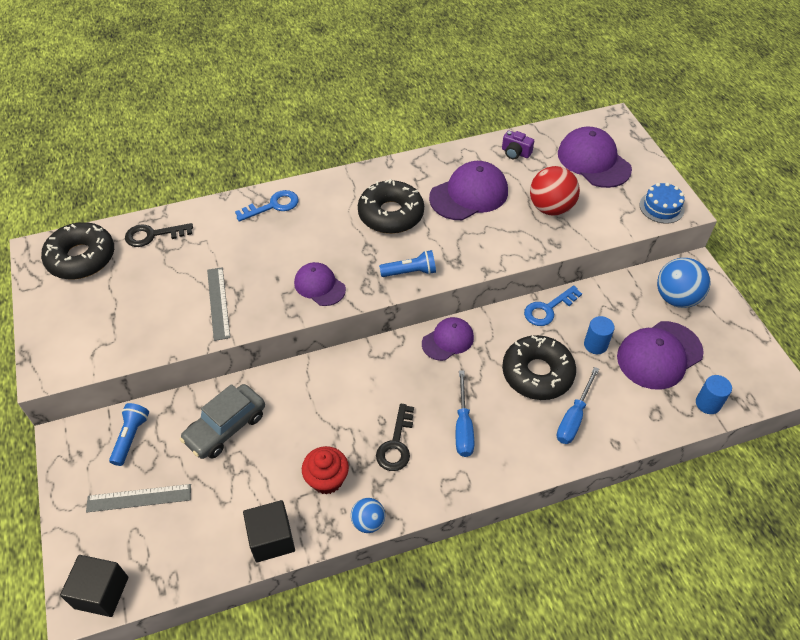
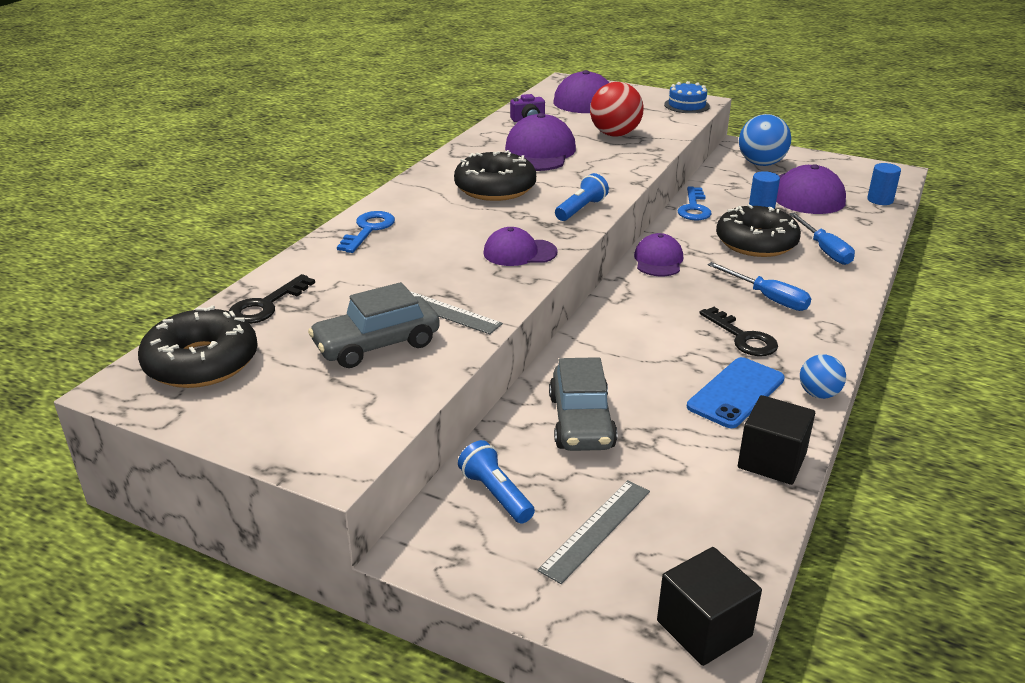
camera: 45 degrees left, 20 degrees down
(158, 305) = (377, 345): none -> grey car
(327, 479) = (736, 393): red cupcake -> blue phone

